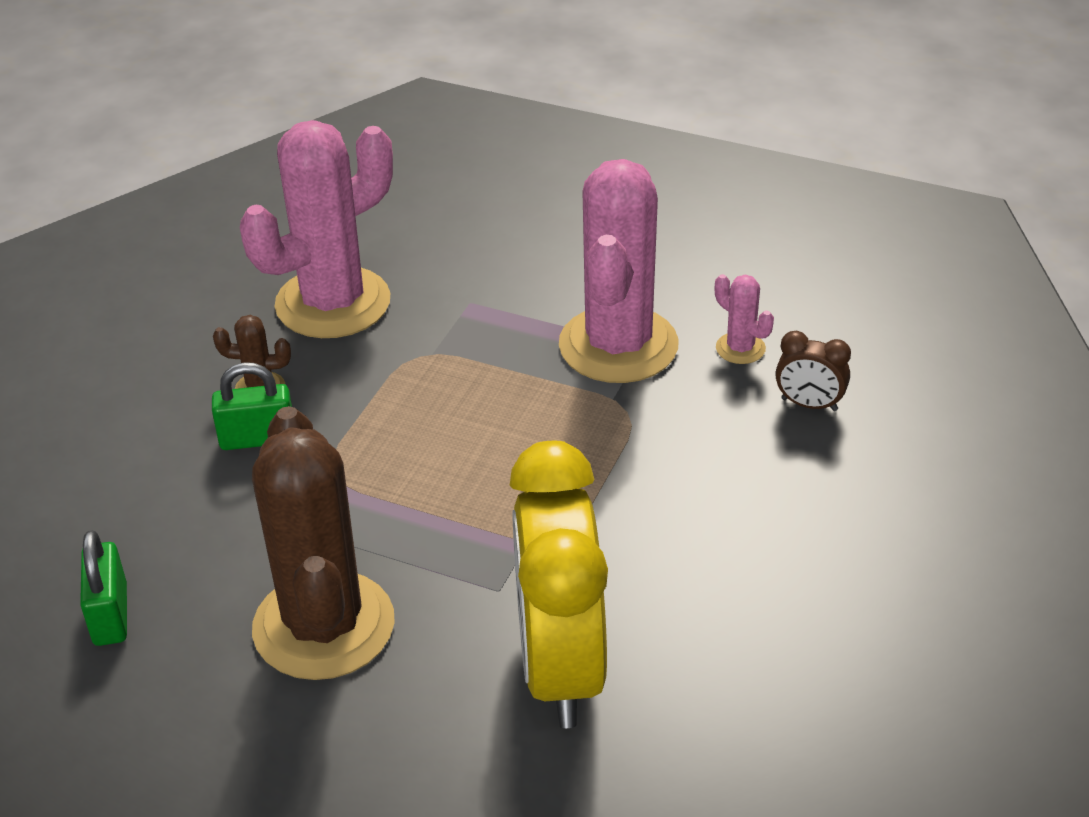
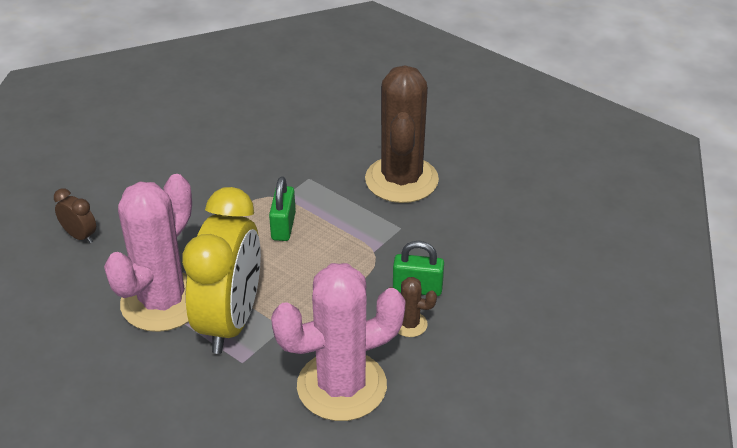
camera: 165 degrees left, 0 degrees up
(110, 615) = (511, 206): green padlock -> green padlock (283, 226)
(560, 668) = (296, 141): yellow clock -> yellow clock (230, 321)
(740, 348) = (88, 281): pink cactus -> none

